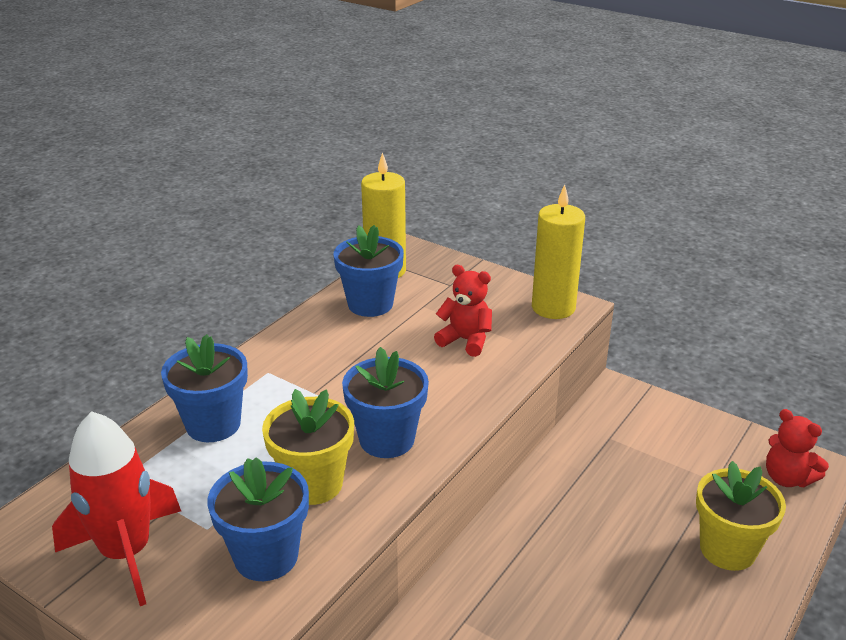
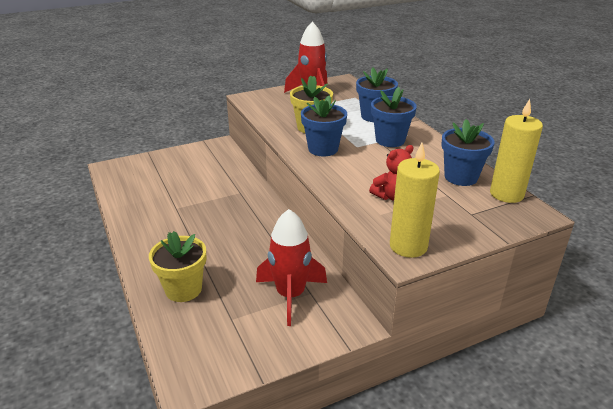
camera: 120 degrees right, 0 degrees up
(266, 556) = (281, 112): blue flower pot -> blue flower pot (390, 140)
(630, 450) = (290, 295): none -> red rocket
(787, 478) = (197, 357): red teddy bear -> none

